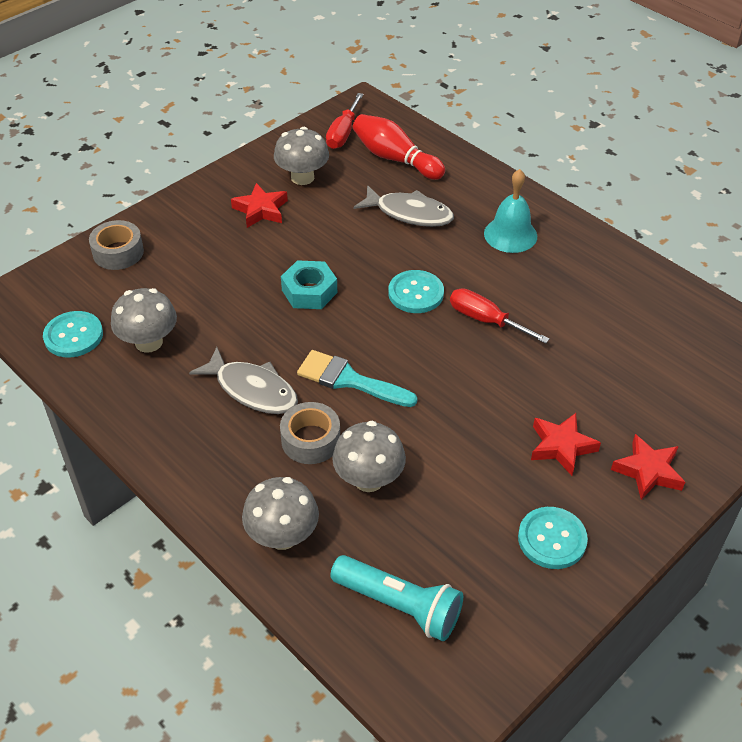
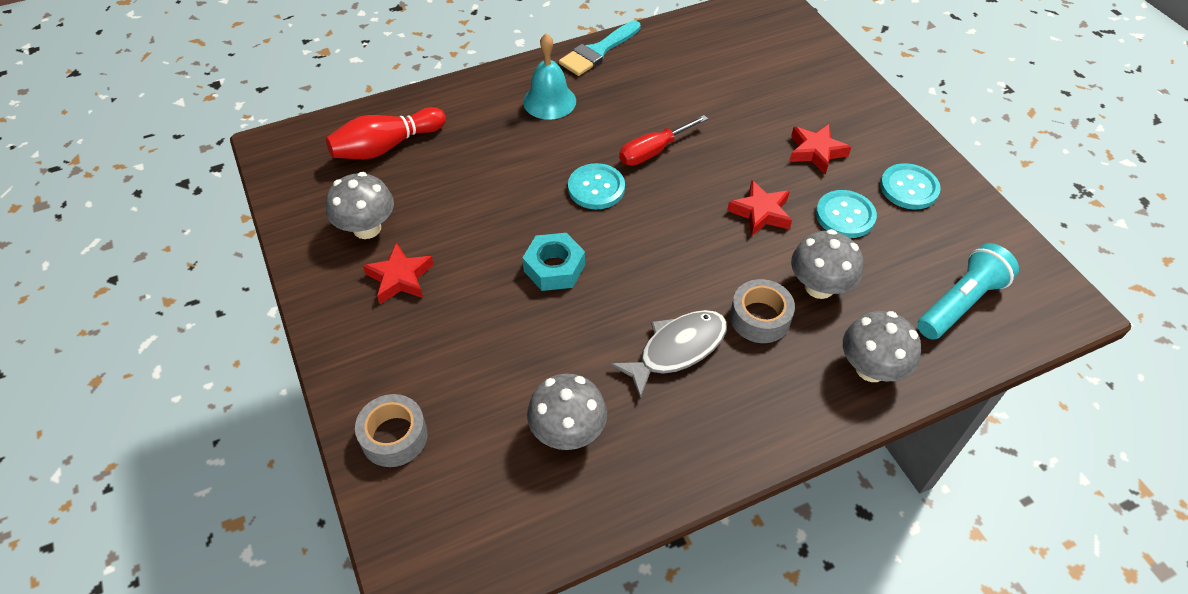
camera: 70 degrees left, 5 degrees up
(73, 336) = (523, 512): turquoise button -> turquoise button (845, 215)
(343, 133) = (313, 175): red screwdriver -> none
(349, 380) = (692, 268): turquoise brush -> turquoise brush (597, 51)
(409, 213) = (479, 160): grey fish -> none
(648, 471) = (854, 113): red star -> red star (761, 212)

